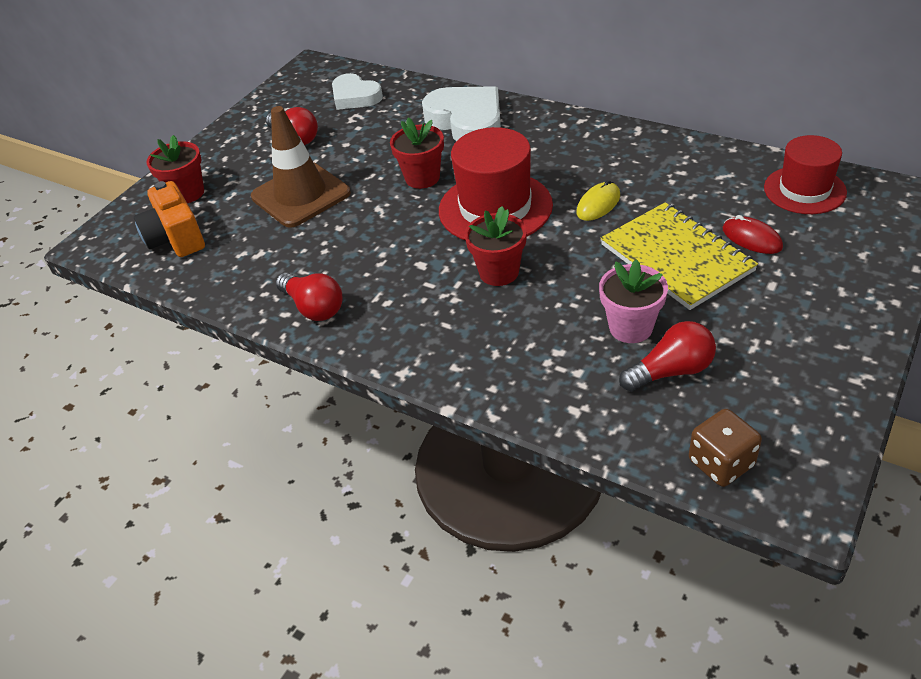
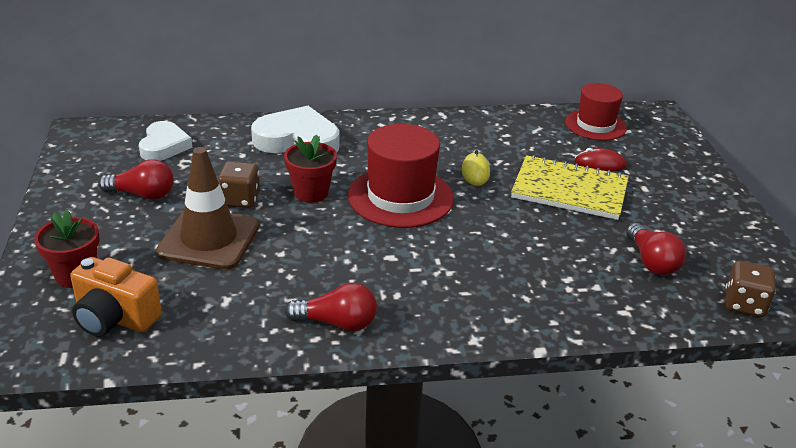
camera: 45 degrees left, 10 degrees down
(355, 97) = (164, 146): white heart -> white heart turned 90 degrees counterclockwise
(360, 166) = (240, 199): none -> brown dice
(499, 272) = (460, 241): red flower pot -> none
(630, 327) = (595, 244): pink flower pot -> none
(671, 371) = (651, 262): red light bulb -> red light bulb turned 135 degrees clockwise

